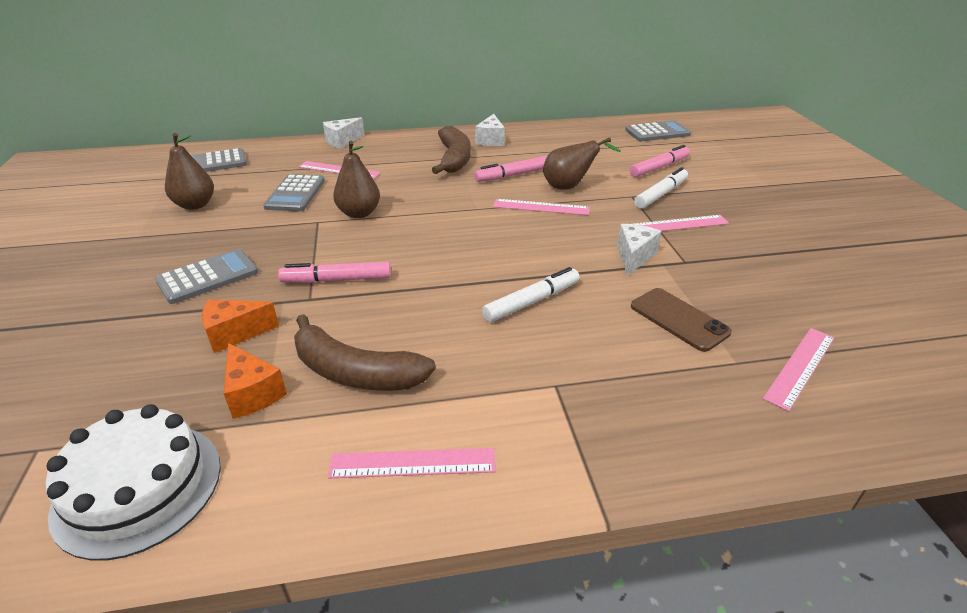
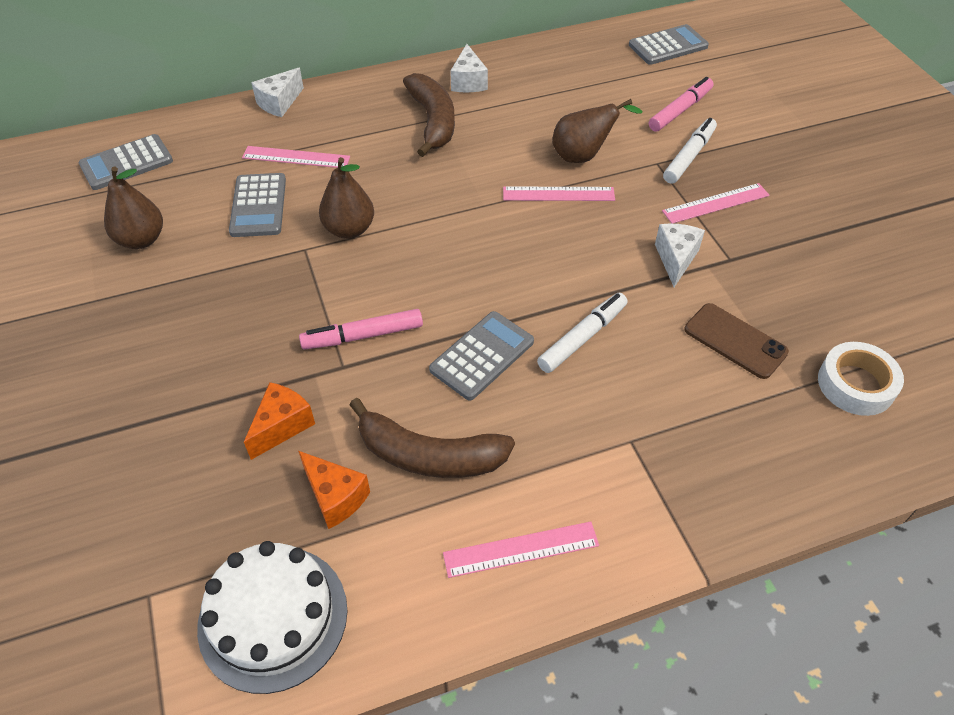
camera: 10 degrees left, 15 degrees up
(208, 277) = (213, 351): grey calculator -> grey calculator (482, 356)
(235, 334) = (282, 426): orange cheese -> orange cheese turned 150 degrees clockwise
(513, 175) = (512, 143): pink marker -> none
(800, 367) = (855, 384): pink ruler -> white tape

